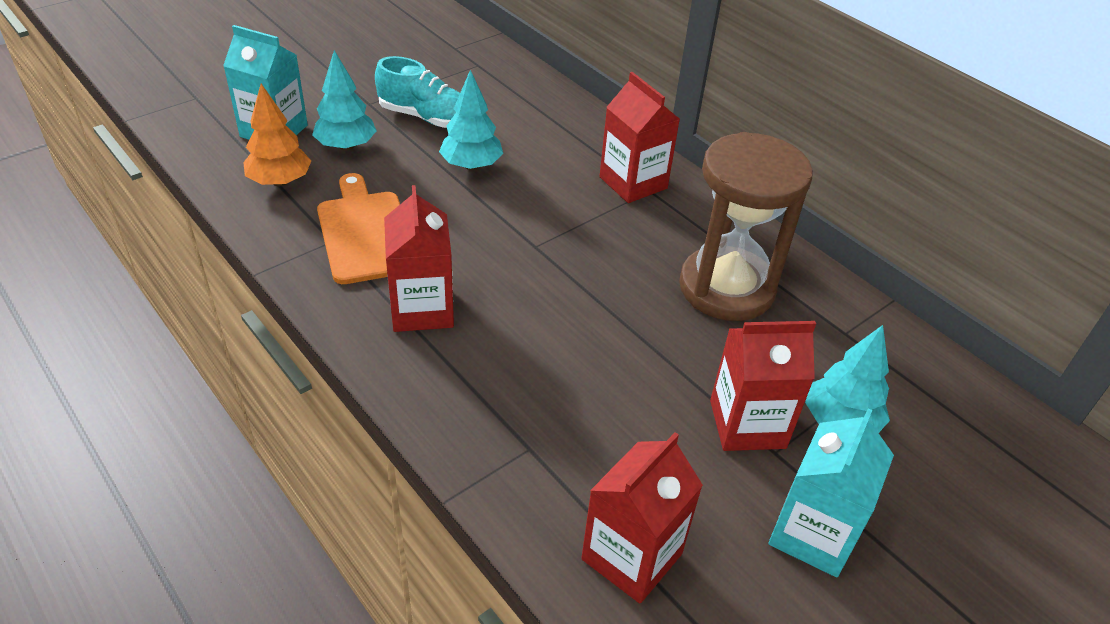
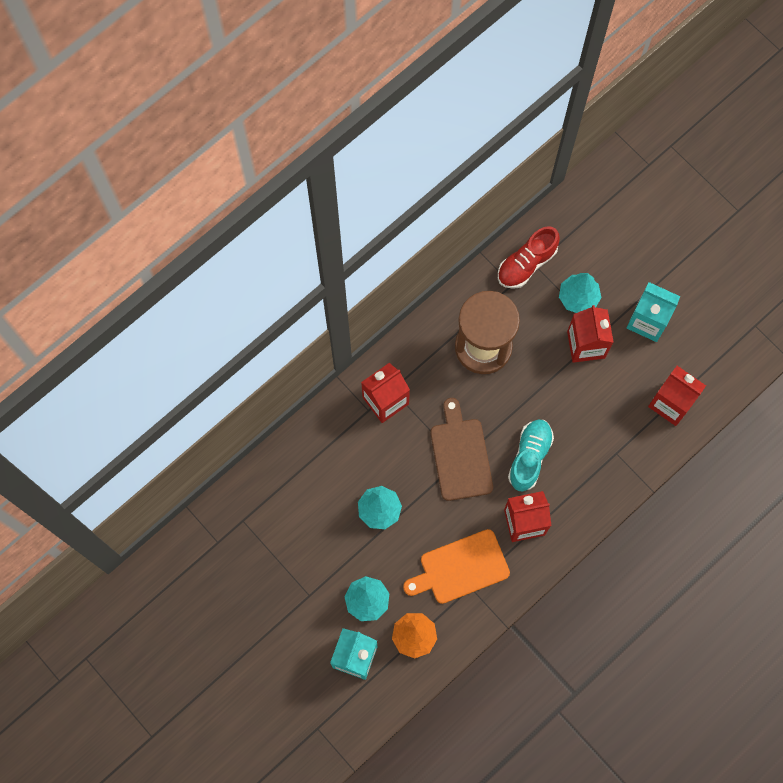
camera: 90 degrees left, 30 degrees up
(426, 117) = (323, 550): turquoise shoe -> turquoise shoe (529, 457)
(544, 248) = (460, 455): none -> brown cutting board
(889, 355) = (526, 264): none -> red shoe

